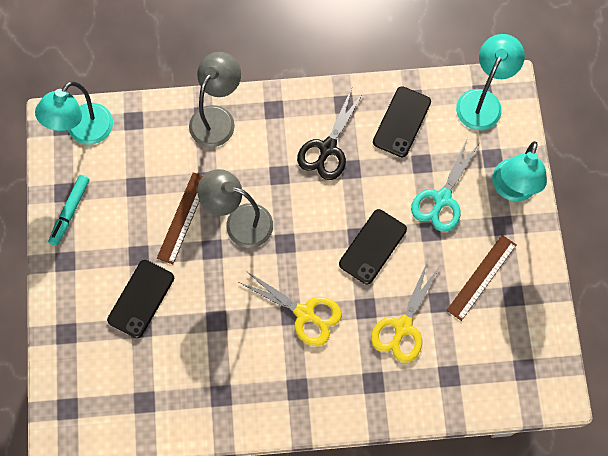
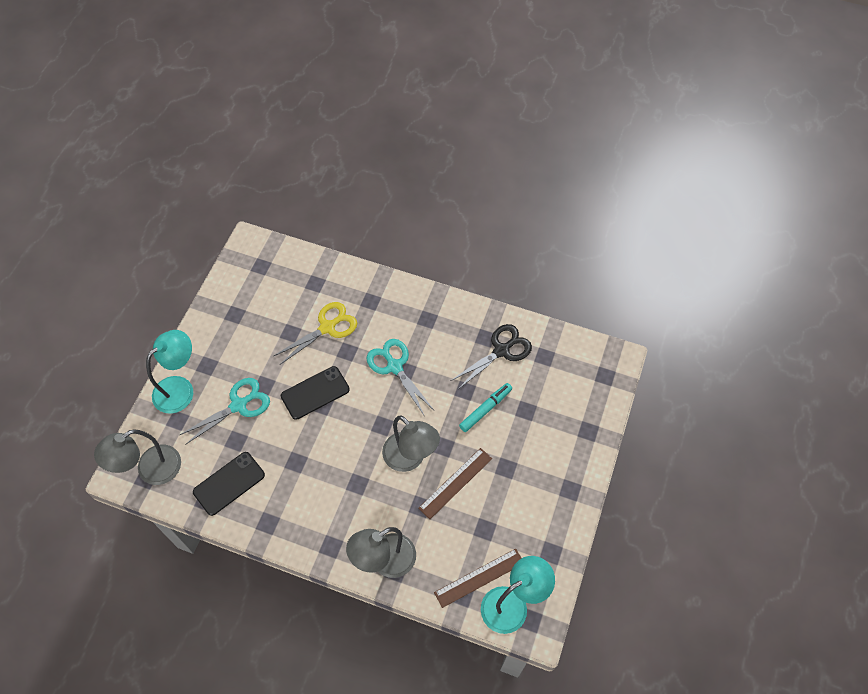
camera: 155 degrees left, 10 degrees down
(70, 212) = (551, 531): turquoise marker -> turquoise marker (485, 409)
(141, 298) = (517, 432): black phone -> none
(304, 314) = (394, 366): yellow scissors -> turquoise scissors
(327, 148) = (304, 488): black scissors -> black scissors (501, 350)
(481, 277) = (248, 336): brown ruler -> brown ruler (479, 578)
(483, 101) = (151, 470): turquoise lamp -> grey lamp

